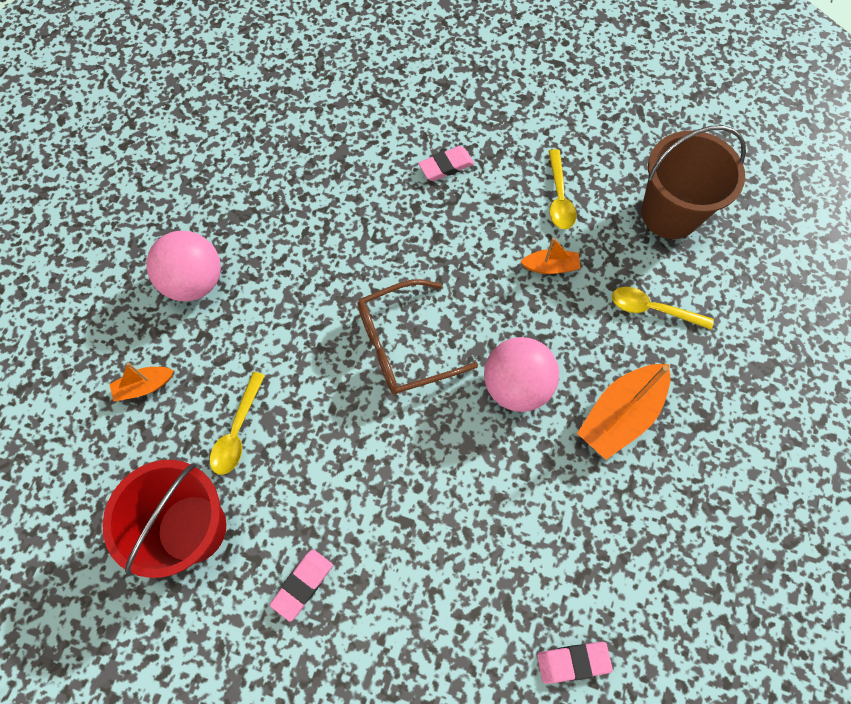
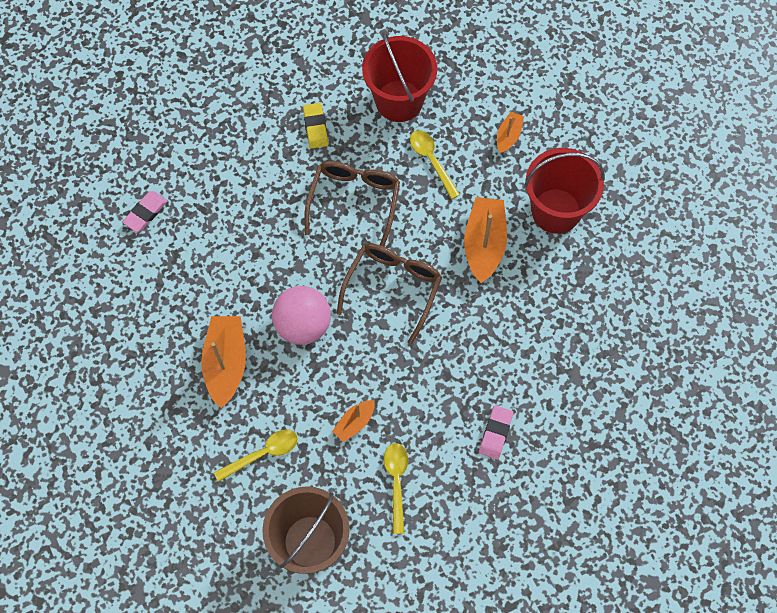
camera: 135 degrees right, 0 degrees up
(194, 282) = (556, 211): pink ball -> red bucket
(285, 310) = (484, 244): none -> orange boat
(302, 584) = (315, 127): pink eraser -> yellow eraser
(351, 461) = (354, 201): none -> brown glasses
(559, 198) = (396, 482): yellow spoon -> yellow spoon turned 45 degrees clockwise

